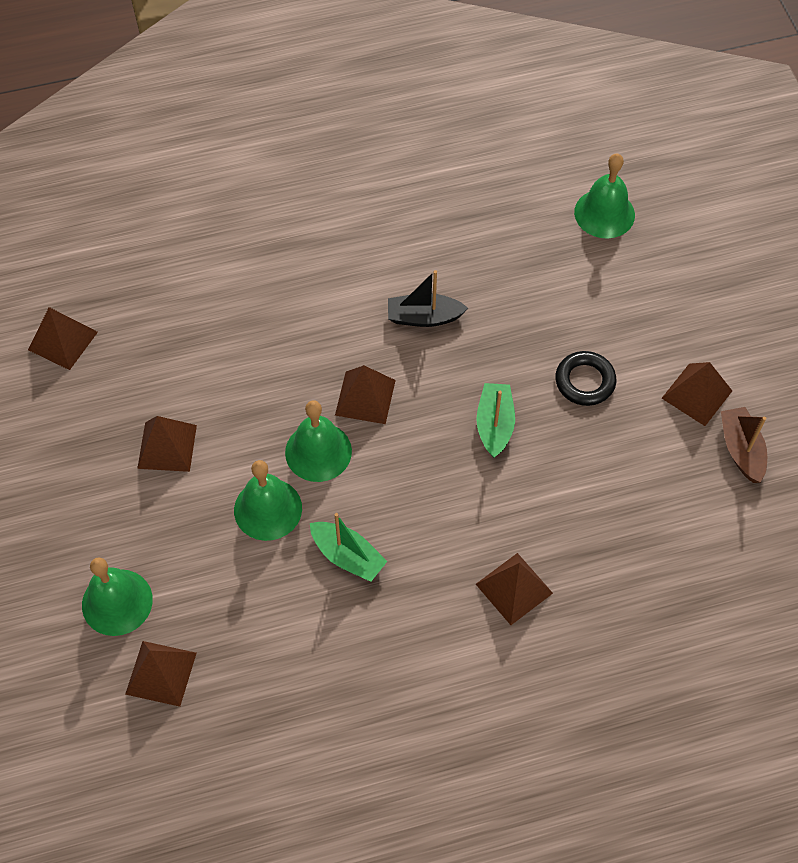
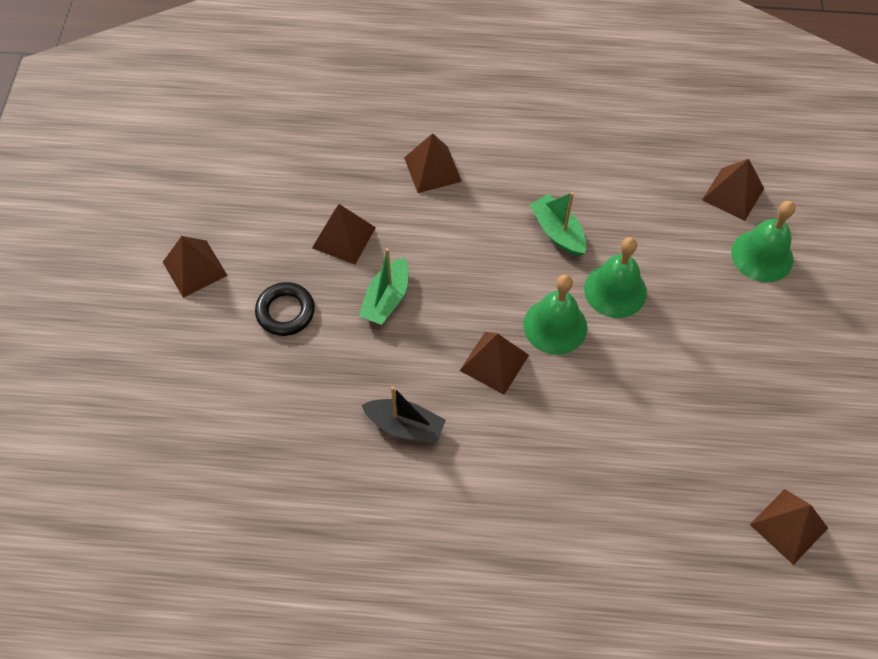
camera: 160 degrees left, 0 degrees up
(167, 446) = (696, 375): brown pyramid -> brown pyramid (344, 237)
(604, 213) = (162, 482): green bell -> none
(741, 449) = (190, 212): brown boat -> none

